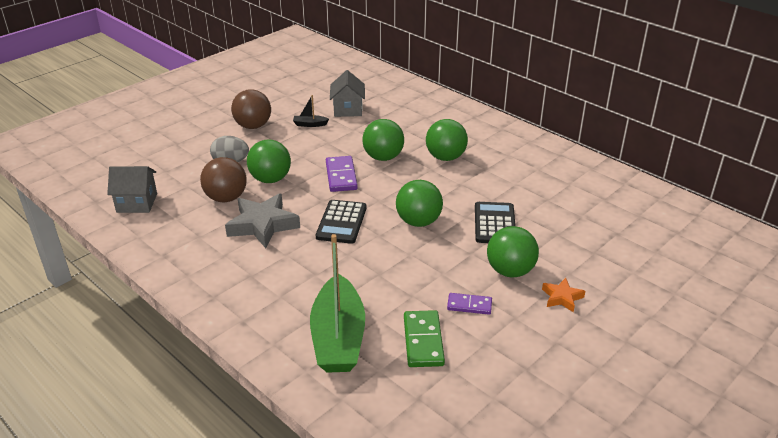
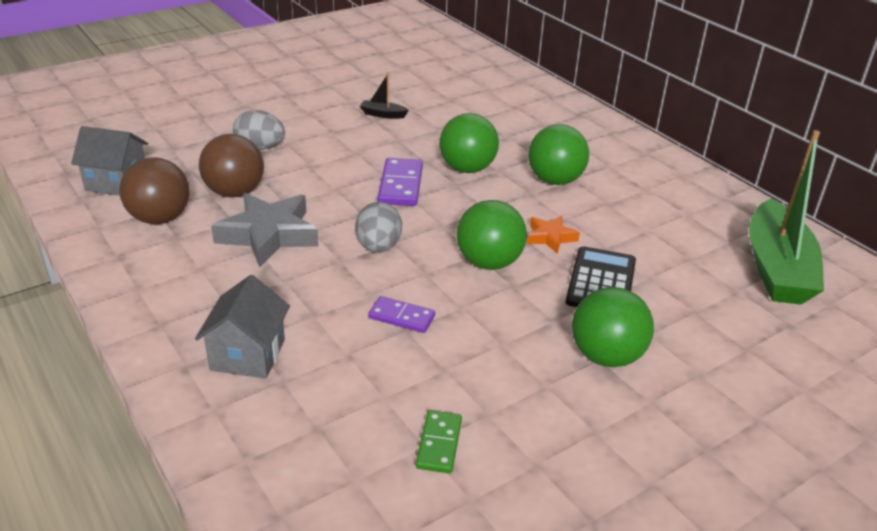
camera: 10 degrees right, 0 degrees up
(253, 126) = (308, 107): brown ball -> brown ball (160, 218)
(270, 179) = (303, 176): green ball -> none
(338, 337) = (312, 415): green boat -> green boat (776, 268)
(341, 222) = (378, 247): black calculator -> grey egg
(348, 109) = (440, 103): grey house -> grey house (248, 355)
(423, 341) = (439, 444): green domino -> green domino, size x0.64
(469, 305) = (528, 399): purple domino -> purple domino (401, 317)
(562, 297) = (678, 411): orange star -> orange star (550, 237)

